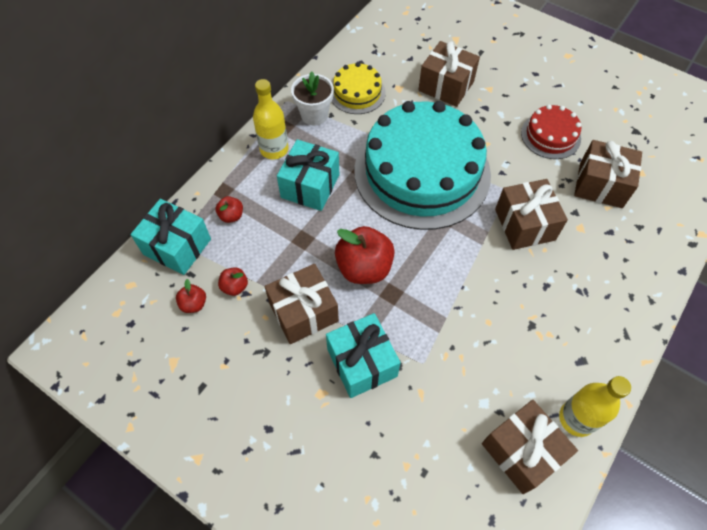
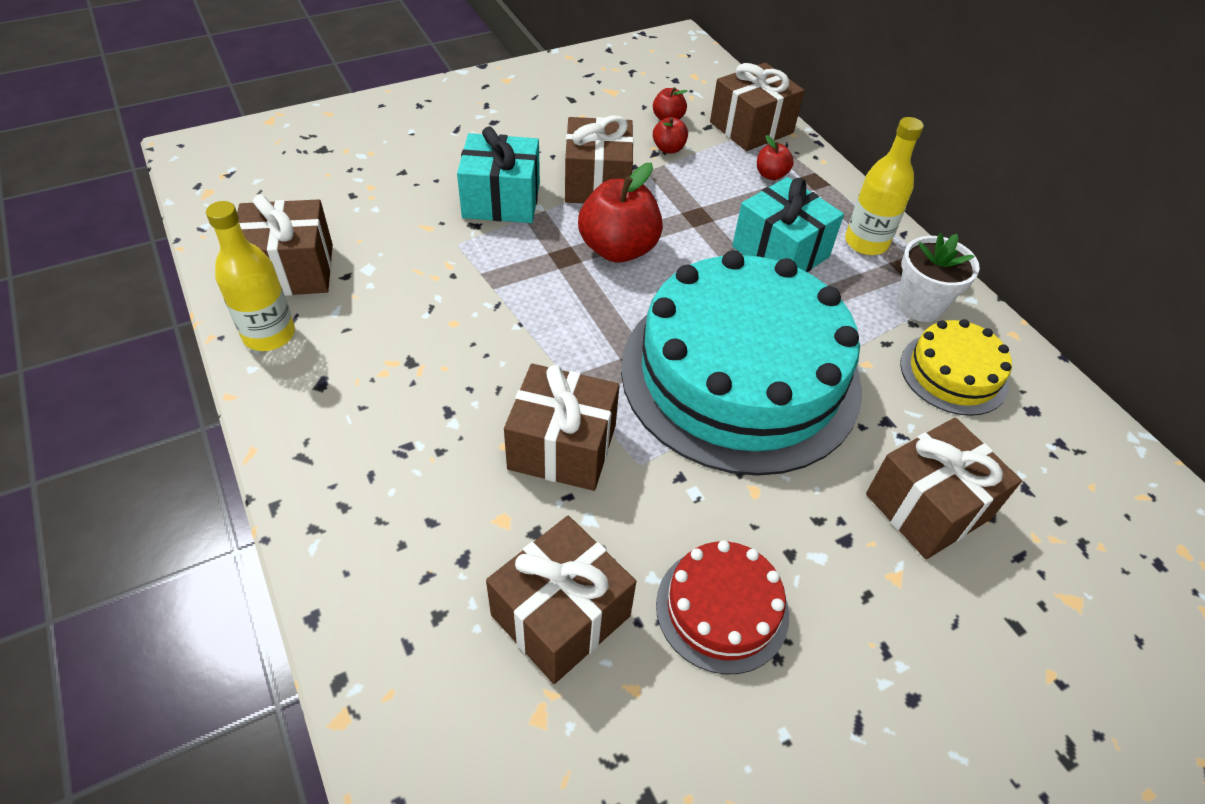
camera: 115 degrees right, 10 degrees down
(177, 246) = (751, 127): turquoise gift -> brown gift

